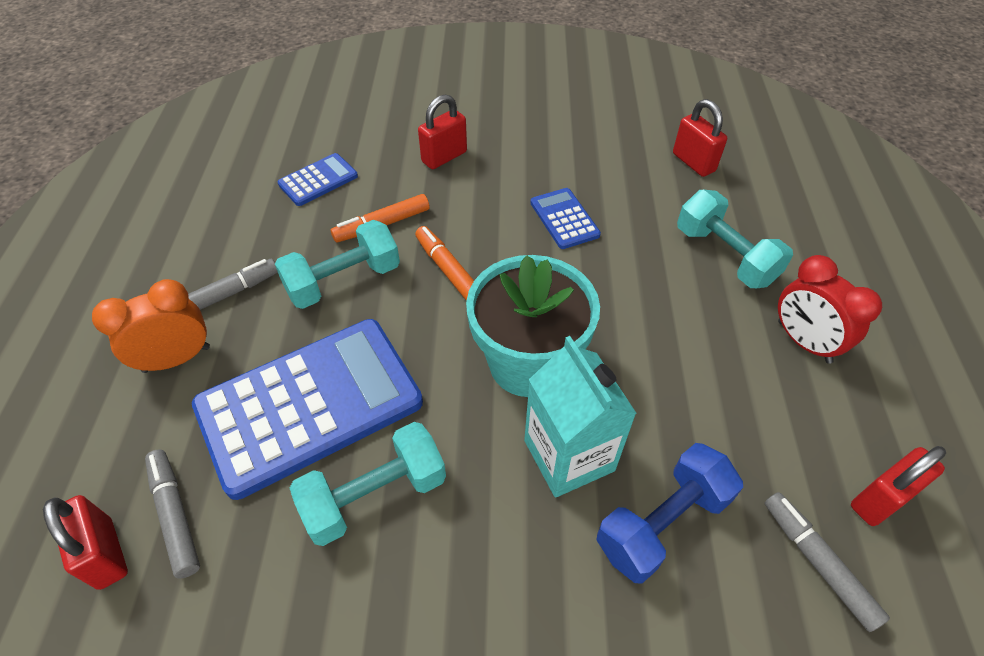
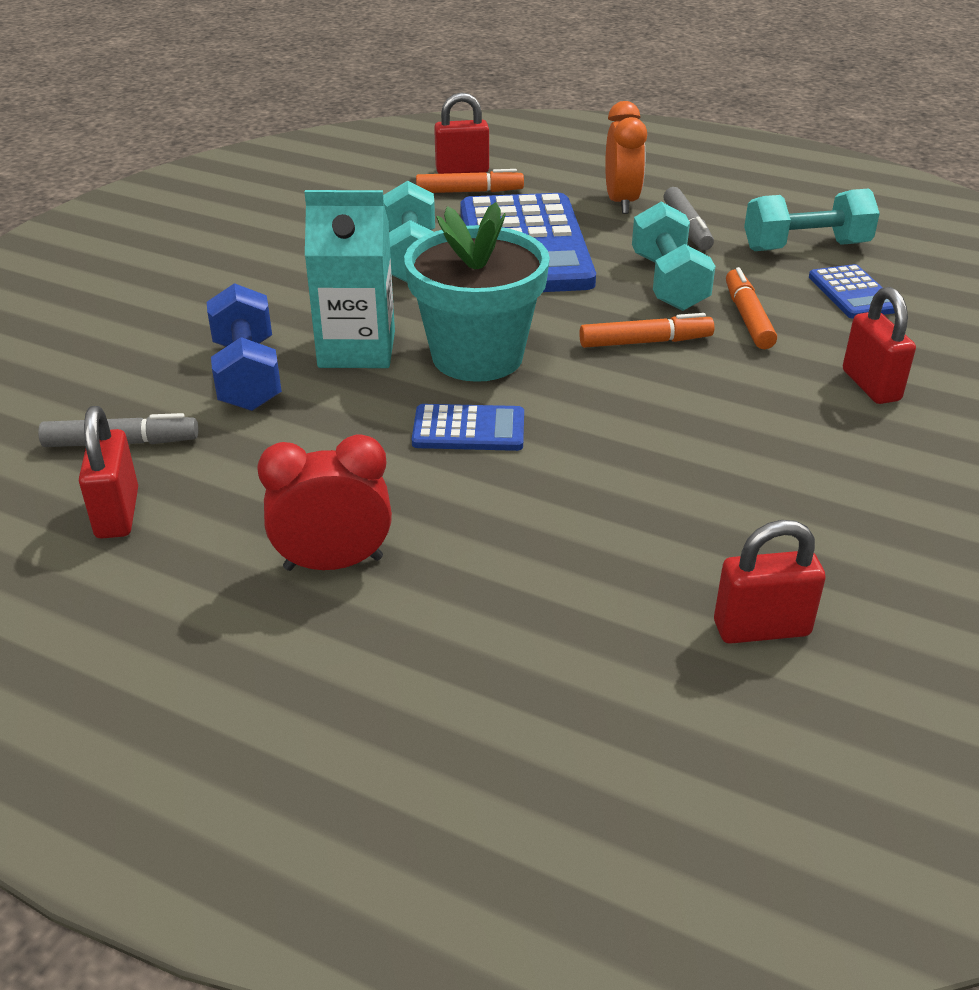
camera: 115 degrees right, 15 degrees down
(175, 515) = (469, 192): grey marker -> orange marker
(564, 219) = (688, 446): blue calculator -> blue calculator (468, 429)
(724, 256) = (526, 563): turquoise dumbbell -> turquoise dumbbell (805, 247)

